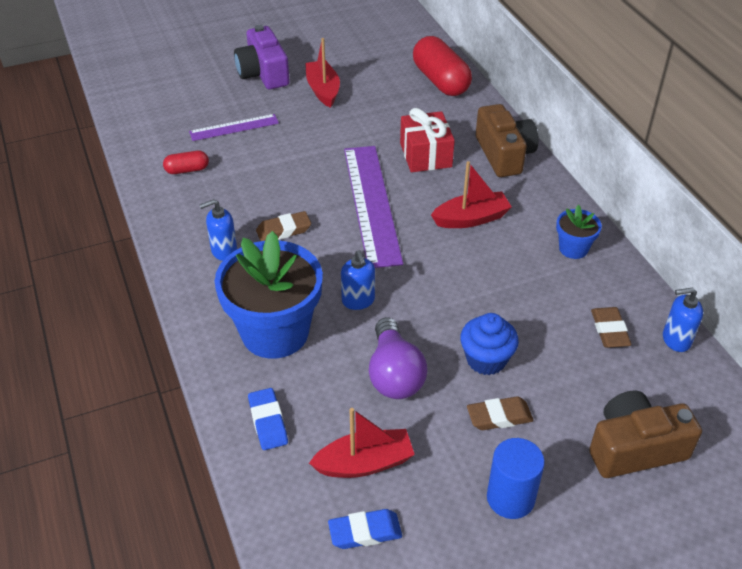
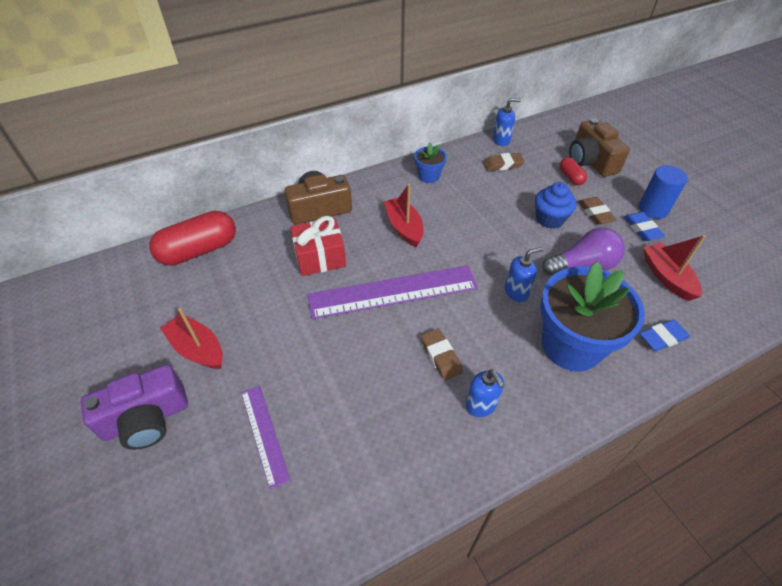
camera: 95 degrees left, 5 degrees up
(187, 170) = (350, 473): red capsule -> red capsule (571, 177)
(323, 90) = (198, 349): red boat -> red boat turned 60 degrees clockwise
(365, 532) = (717, 273): blue eraser -> blue eraser (642, 229)
(676, 340) = (501, 140): blue soap dispenser -> blue soap dispenser turned 90 degrees counterclockwise

